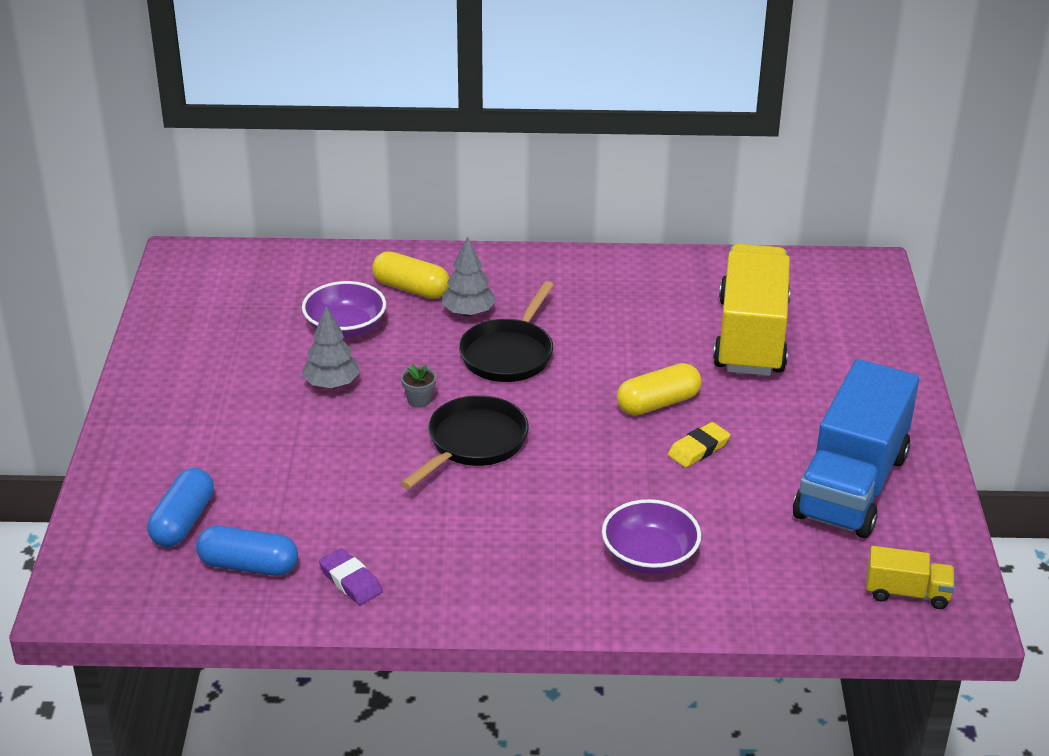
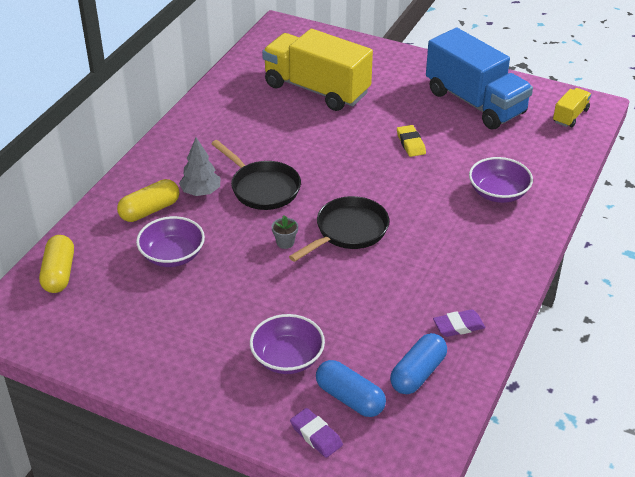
camera: 65 degrees left, 5 degrees up
(116, 512) = (316, 435): none -> purple eraser
(224, 458) = (287, 358): none -> purple bowl
(331, 384) = (236, 280): grey tree -> none
(473, 443) = (348, 231): black pan -> black pan turned 75 degrees clockwise
(658, 403) = (357, 144): yellow capsule -> yellow capsule (59, 273)

